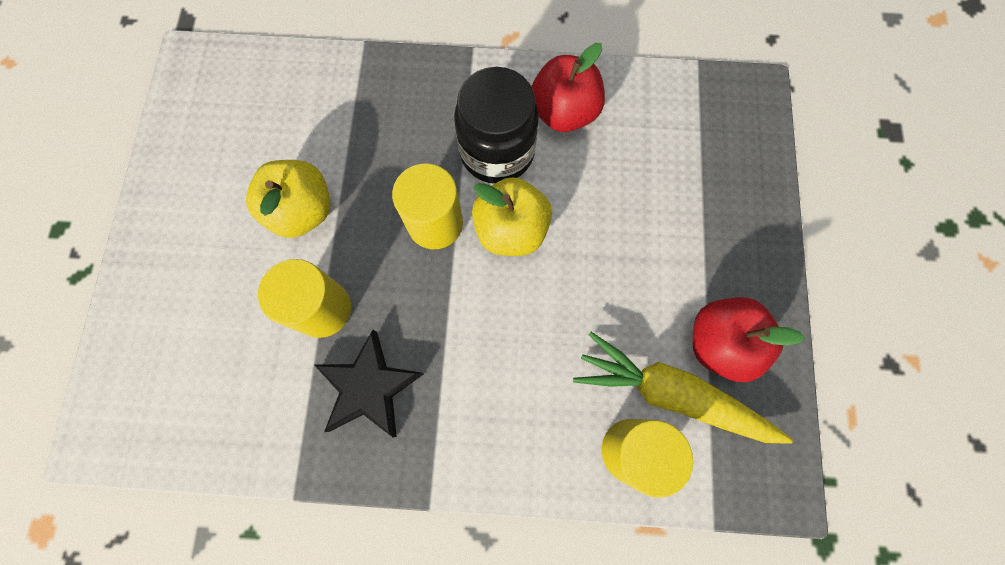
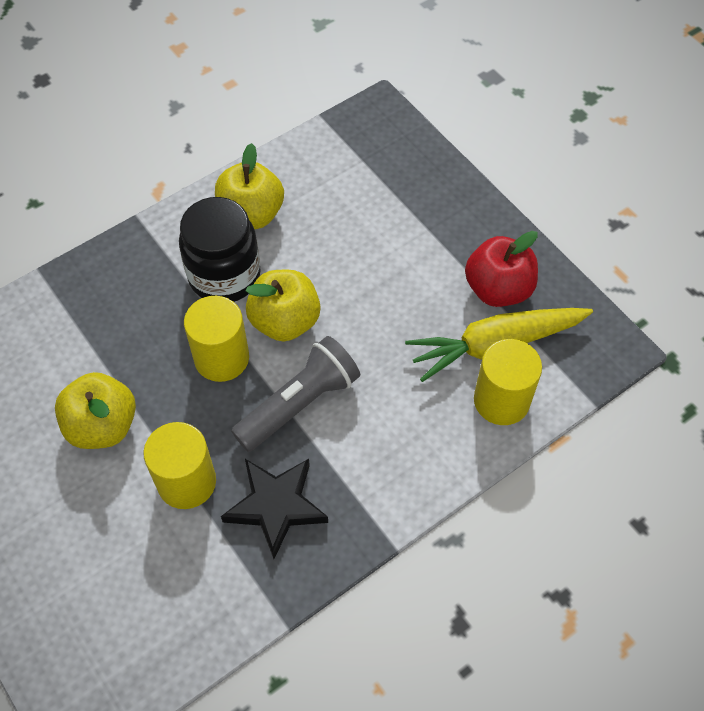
camera: 40 degrees left, 15 degrees down
(461, 313) = (299, 404): none -> grey flashlight
(564, 112) = (251, 214): red apple -> yellow apple

